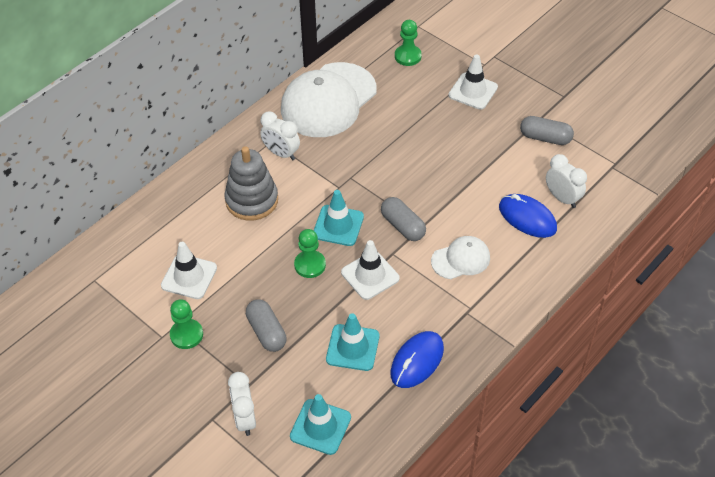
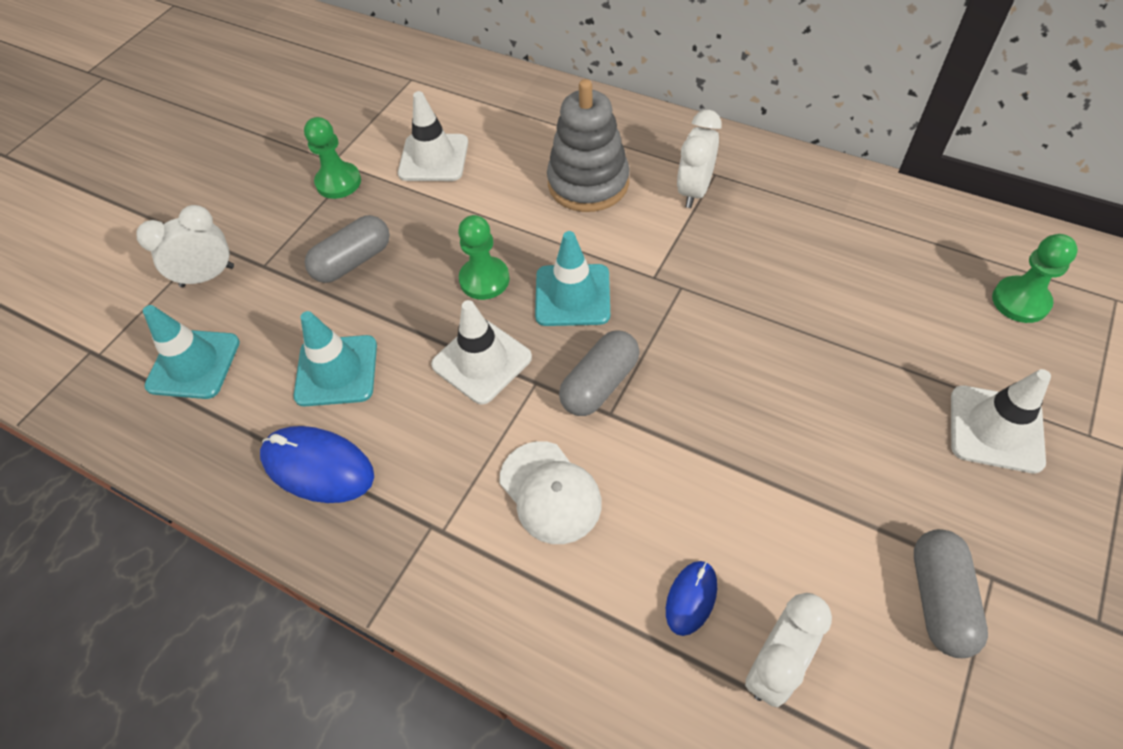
camera: 80 degrees right, 5 degrees up
(328, 100) = (839, 217): white cap -> none
(527, 218) = (691, 598): blue mouse -> blue mouse, size x0.56

